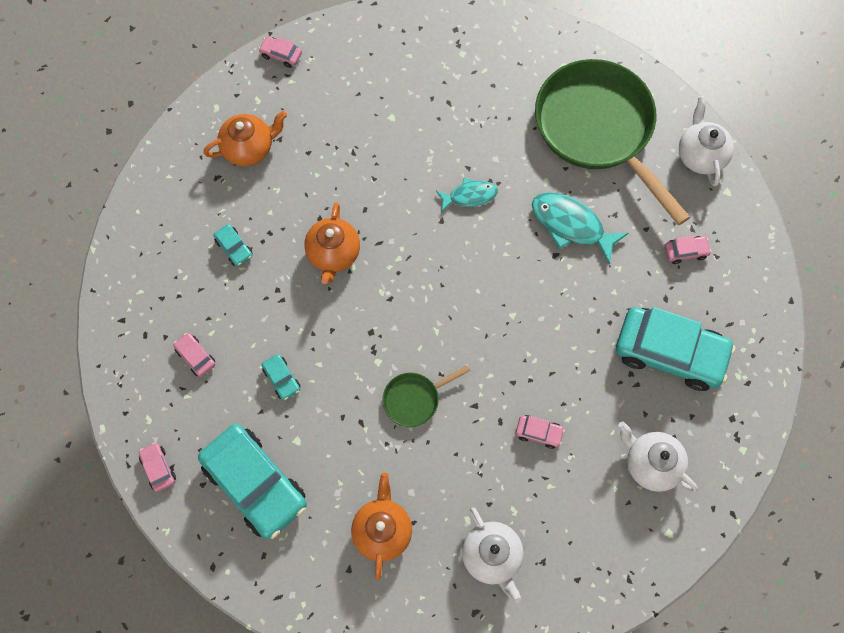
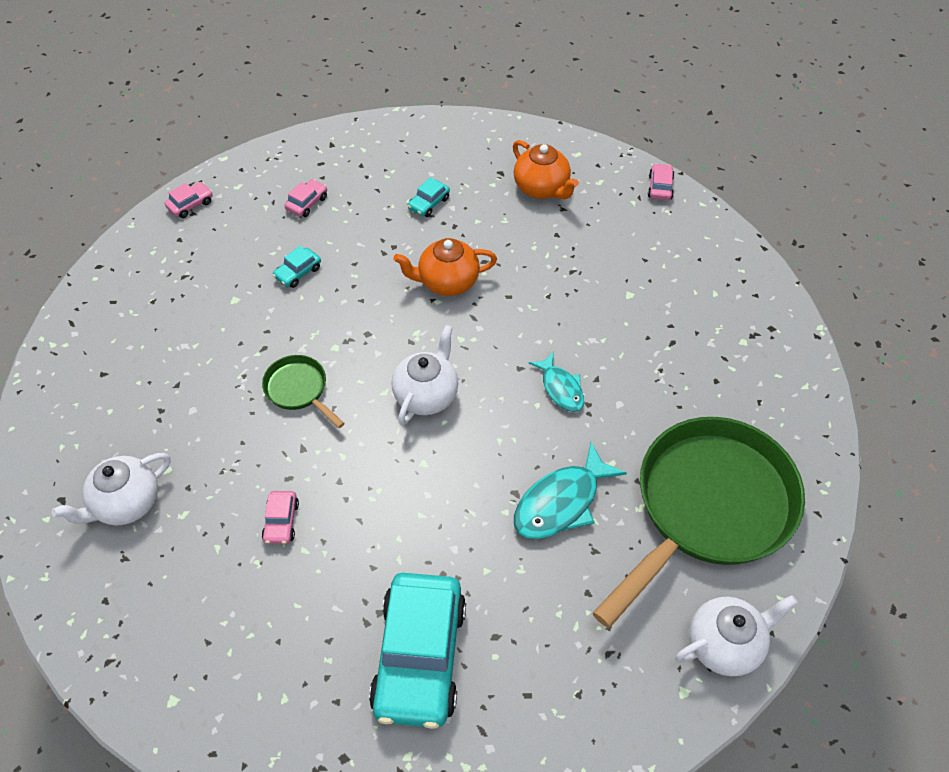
camera: 75 degrees right, 15 degrees down
(255, 484) = (184, 278): turquoise car -> none
(382, 530) = (147, 393): orange teapot -> none
(571, 225) = (561, 502): turquoise fish -> turquoise fish turned 150 degrees counterclockwise
(651, 464) = (262, 660): white teapot -> white teapot (426, 395)
(685, 251) = (571, 650): pink car -> none

